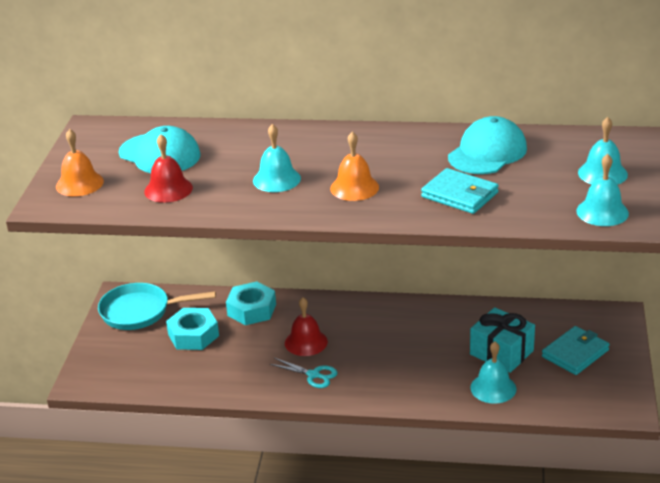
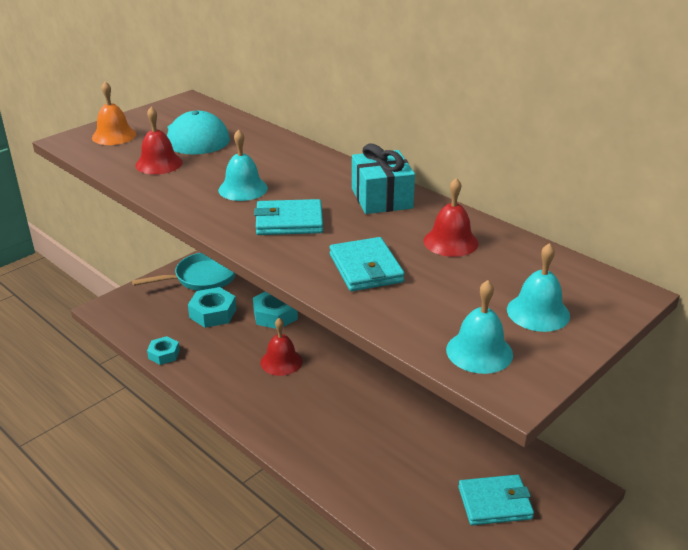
camera: 35 degrees right, 0 degrees up
(140, 312) = (202, 278): turquoise pan -> turquoise pan turned 120 degrees clockwise
(195, 388) = (164, 354): none -> turquoise nut
(313, 375) = (253, 392): turquoise scissors -> none
(354, 187) = (289, 221): orange bell -> turquoise wallet
(487, 152) = (450, 242): turquoise cap -> red bell
(493, 388) = (380, 490): turquoise bell -> none
(501, 352) = (426, 461): turquoise gift -> turquoise gift (381, 198)

